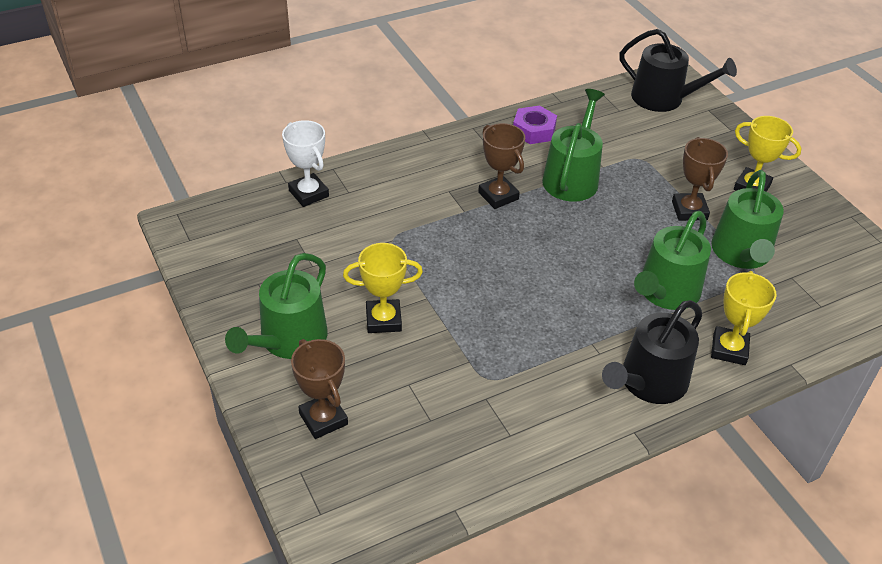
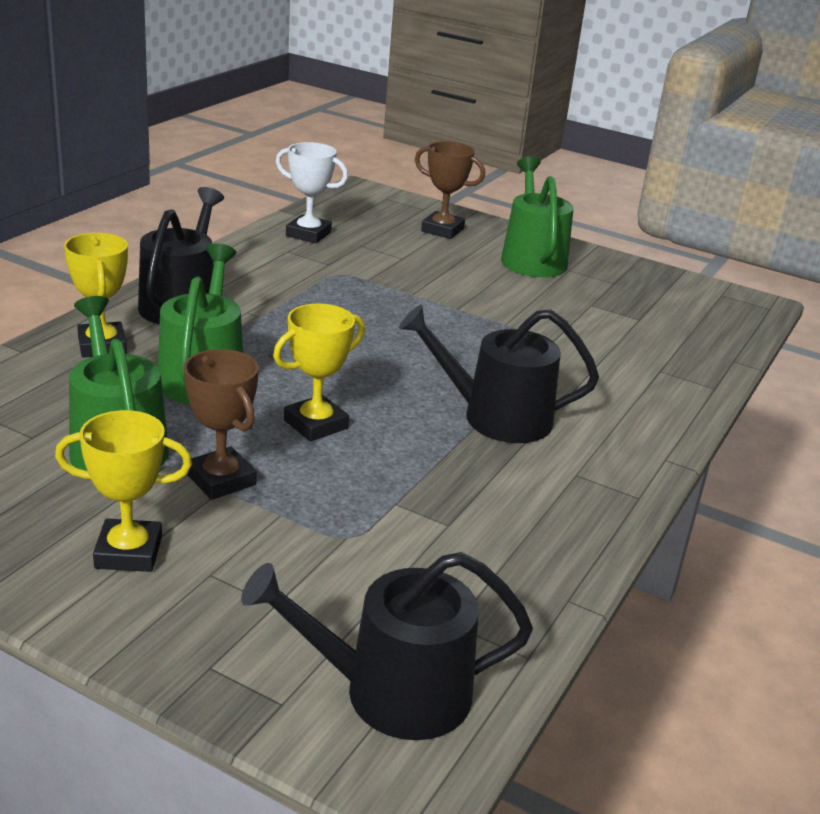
camera: 145 degrees right, 15 degrees down
(308, 193) = (694, 357): white trophy -> white trophy (308, 234)
(383, 320) = (474, 286): yellow trophy -> yellow trophy (315, 424)
(498, 196) = (496, 417): brown trophy -> black watering can
(533, 130) = (552, 525): purple nut -> none
(572, 177) = (426, 471): green watering can -> none

